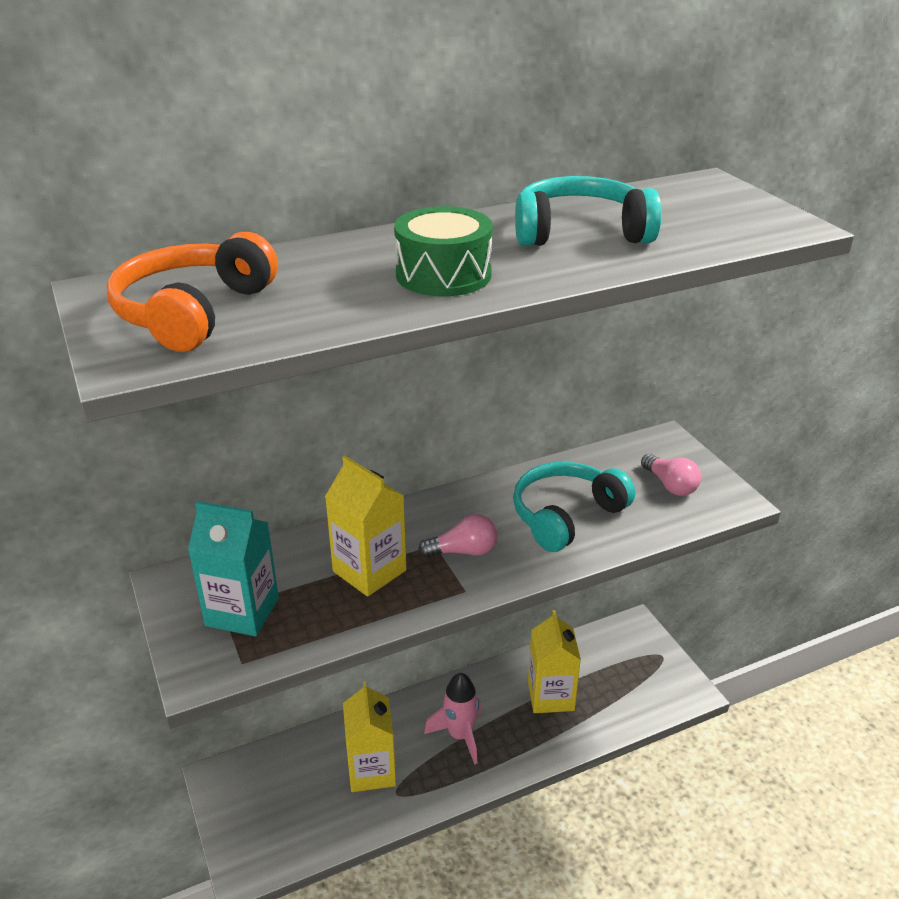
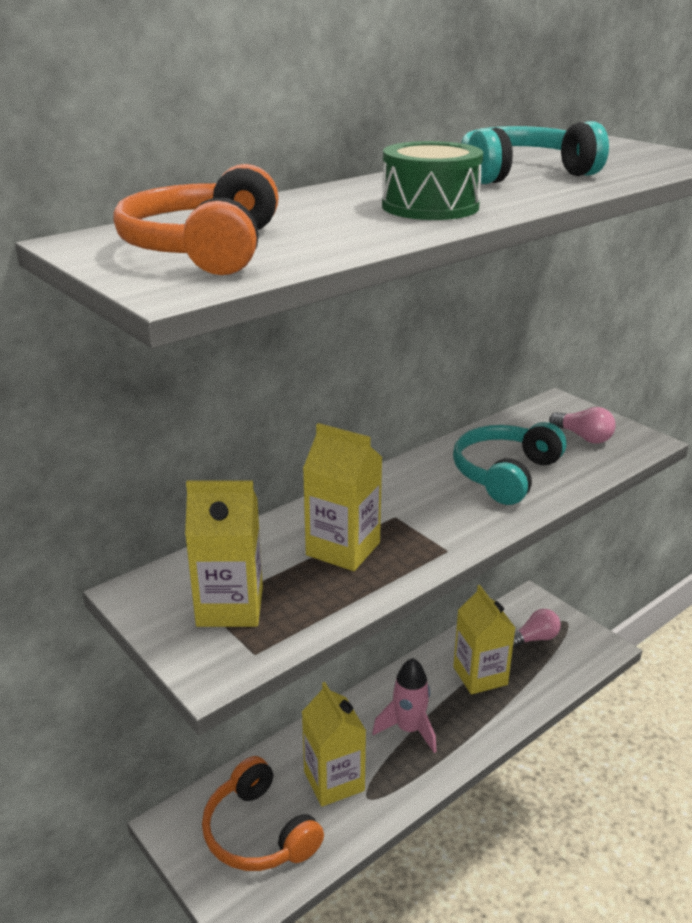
camera: 15 degrees left, 5 degrees down
(242, 612) = (230, 607): turquoise carton -> yellow carton
(288, 803) = (259, 832): none -> orange headphones
(463, 551) = (426, 518): pink light bulb -> pink light bulb (534, 638)

